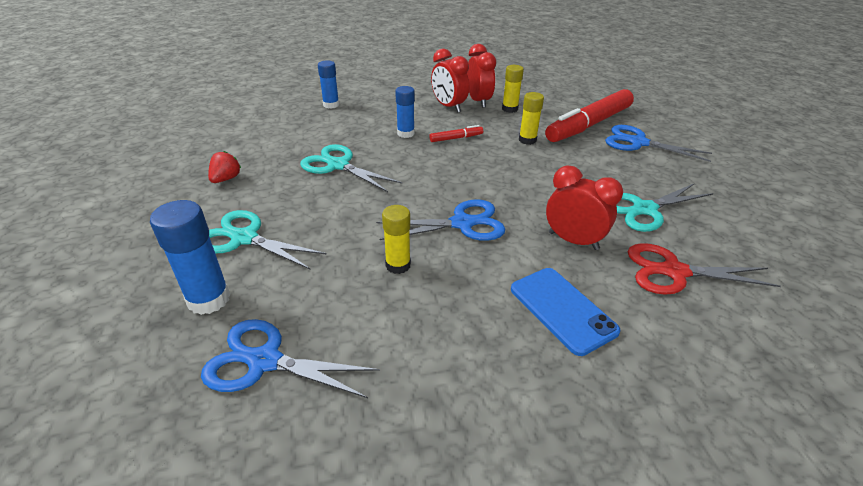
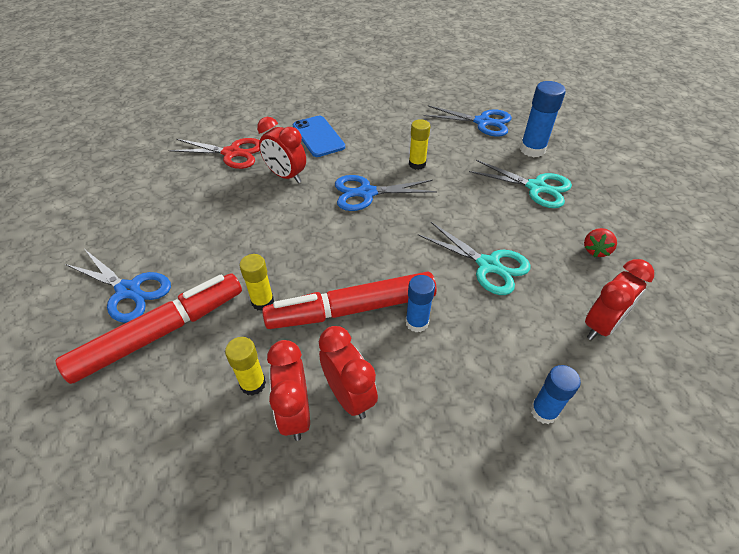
camera: 175 degrees left, 10 degrees up
(265, 136) = (601, 325): none -> red clock
(456, 138) = (352, 309): red marker -> red marker, size x2.39
(644, 209) = (208, 200): turquoise scissors -> none

